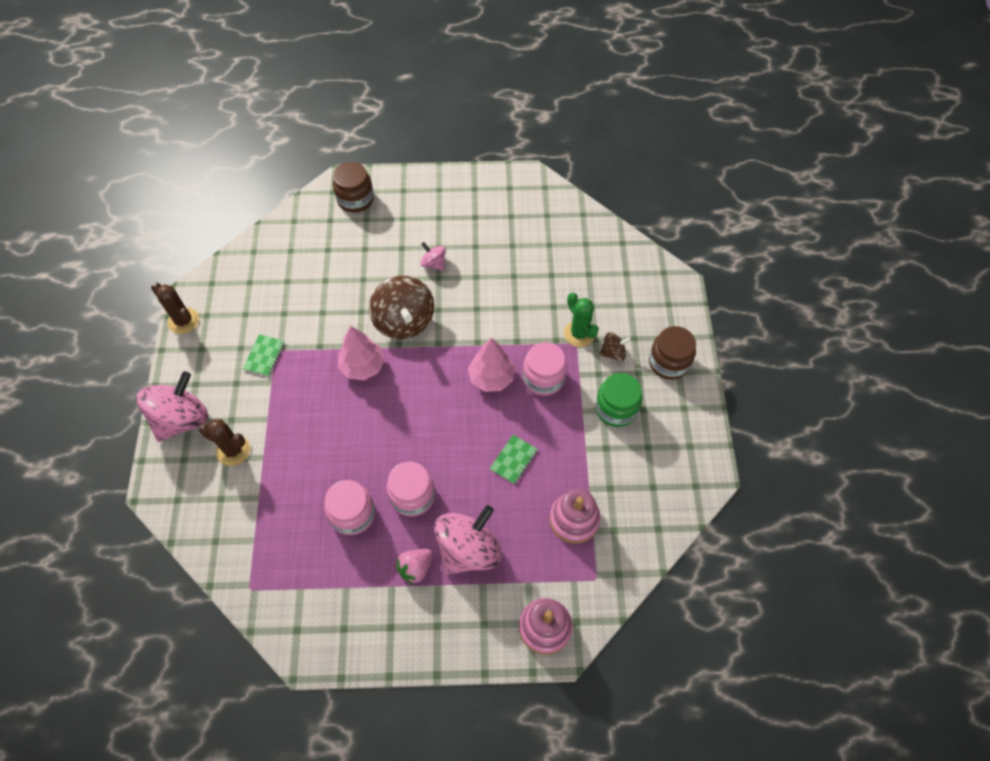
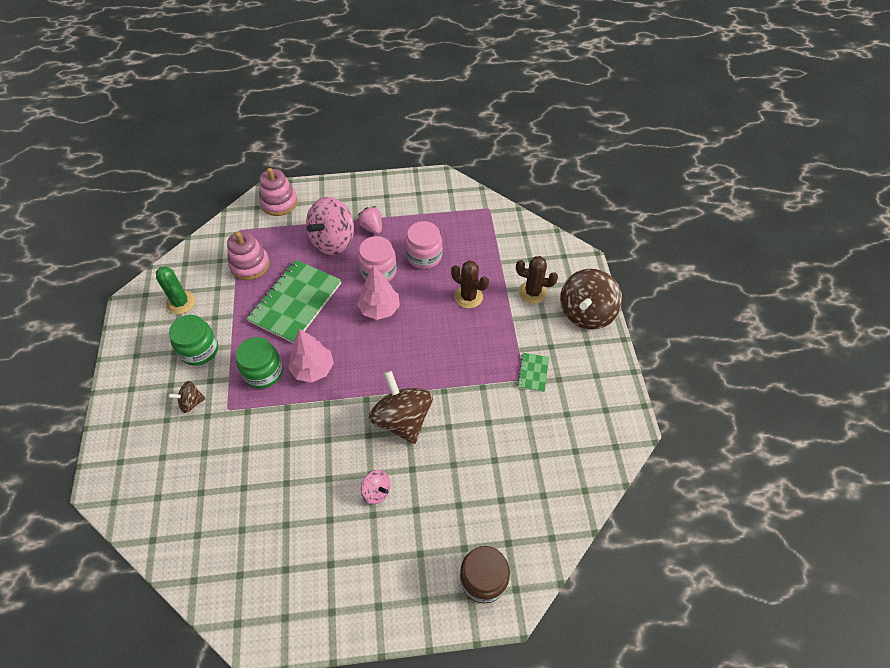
camera: 175 degrees right, 5 degrees down
(182, 419) = (586, 313): pink spinning top -> brown spinning top
(183, 321) = (625, 401): brown cactus -> brown cactus (468, 297)
(363, 366) = (436, 370): pink tree -> pink tree (379, 309)
(415, 568) = (372, 227): pink strawberry -> pink strawberry turned 75 degrees counterclockwise
(513, 460) = (295, 302): green notebook -> green notebook, size x2.25
(543, 378) = (263, 372): pink jar -> green jar
(579, 334) = (222, 420): green cactus -> green cactus (181, 302)
(668, 362) = (138, 397): brown jar -> none

